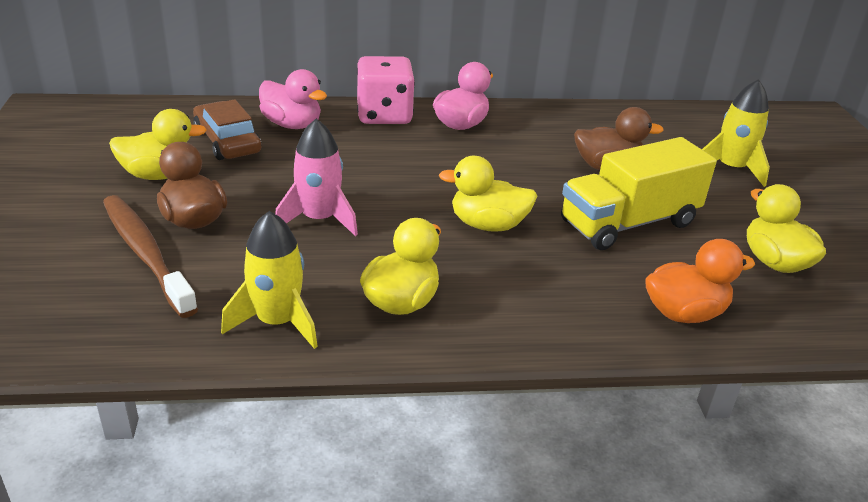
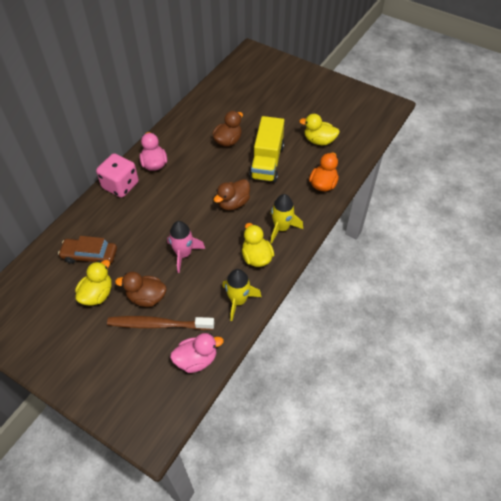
camera: 50 degrees left, 20 degrees up
(292, 125) = (97, 223): pink duck -> pink duck (196, 359)
(488, 225) = (233, 203): yellow duck -> brown duck
(731, 168) = (261, 106): yellow rocket -> yellow rocket (281, 228)

